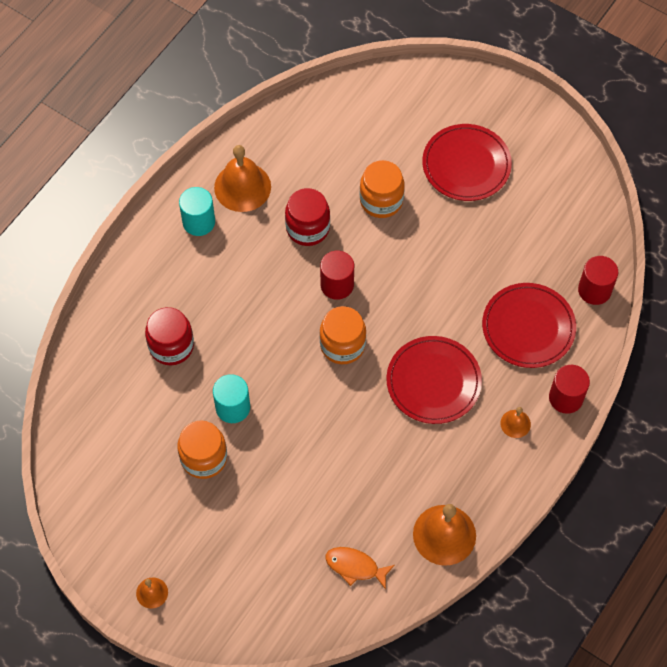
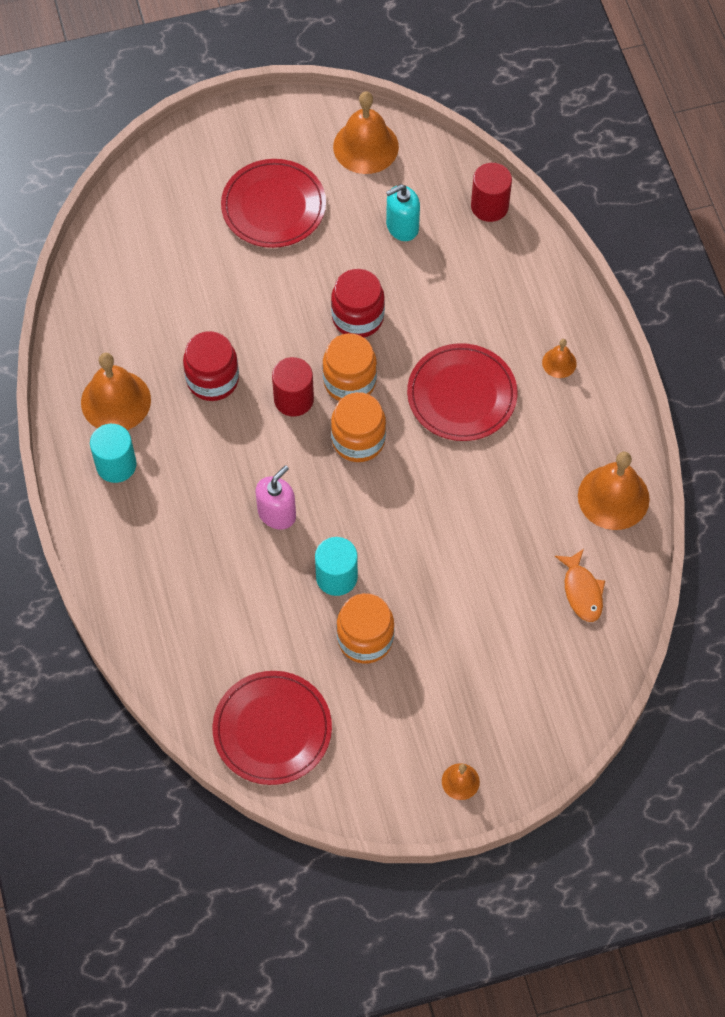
camera: 50 degrees left, 0 degrees up
(171, 346) = (224, 583): red jar -> red jar (358, 317)
(246, 338) = (277, 514): none -> pink soap dispenser
(355, 567) = (582, 591): orange fish -> orange fish turned 75 degrees counterclockwise
(381, 200) = (243, 300): orange jar -> orange jar (349, 381)
(526, 250) = (402, 227): none -> turquoise soap dispenser
(528, 327) = (478, 283): red plate -> red plate (272, 729)
(565, 182) = (365, 146): none -> orange bell
(566, 398) = (570, 306): red cylinder -> none

